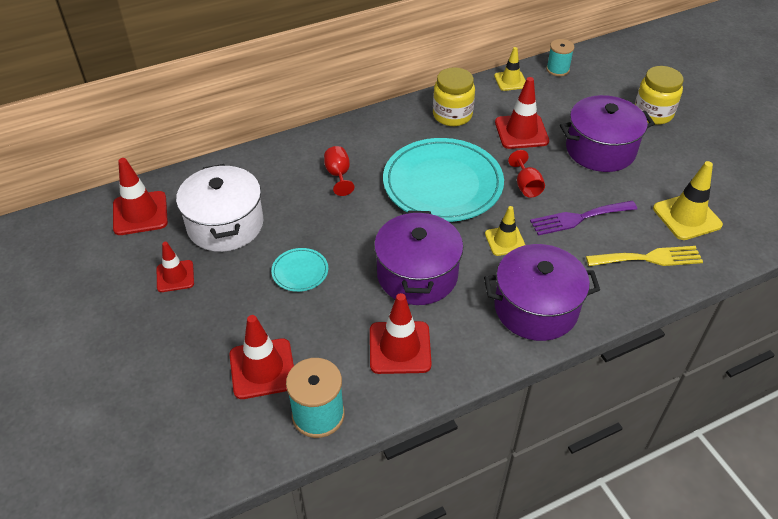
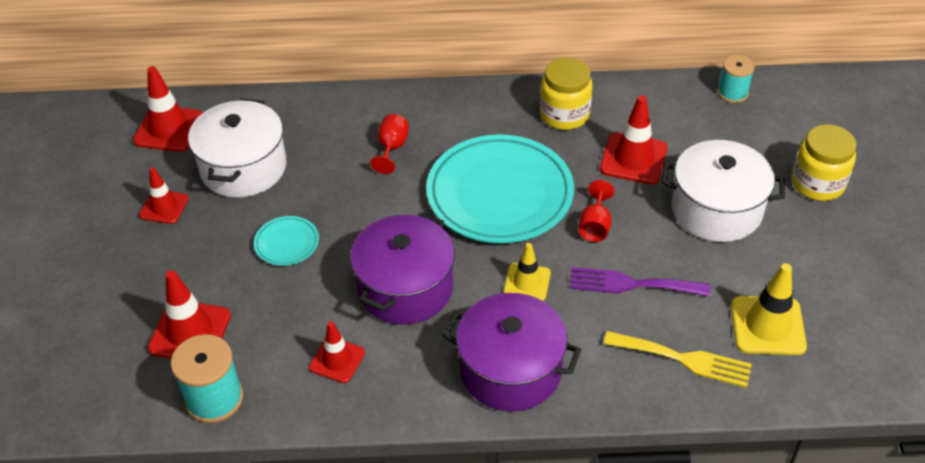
camera: 25 degrees right, 0 degrees up
(400, 347) = (337, 360): red traffic cone -> red traffic cone, size x0.64
(510, 81) = (663, 91): yellow traffic cone -> none
(600, 149) = (716, 209): purple pot -> white pot

